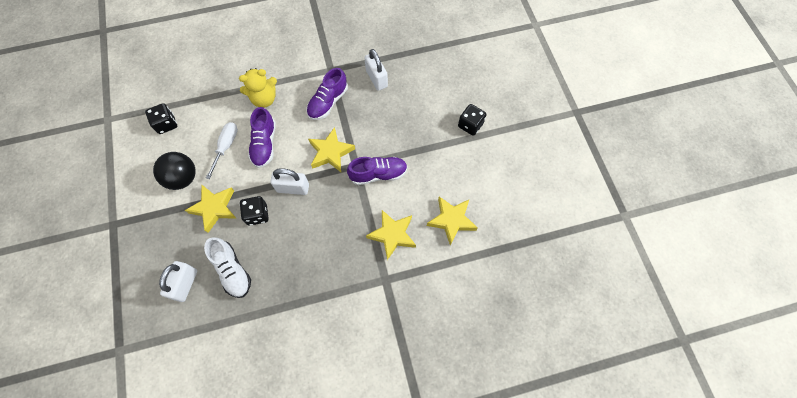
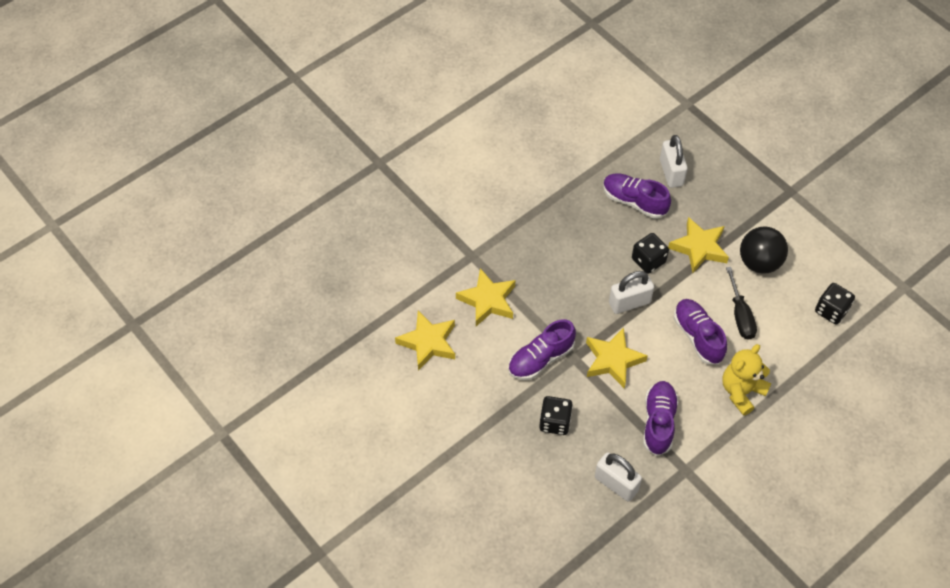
camera: 155 degrees right, 10 degrees down
(226, 147) = (740, 315): white screwdriver -> black screwdriver
(232, 270) = (634, 201): white shoe -> purple shoe
(470, 125) = (457, 470): black dice -> black dice (555, 422)

